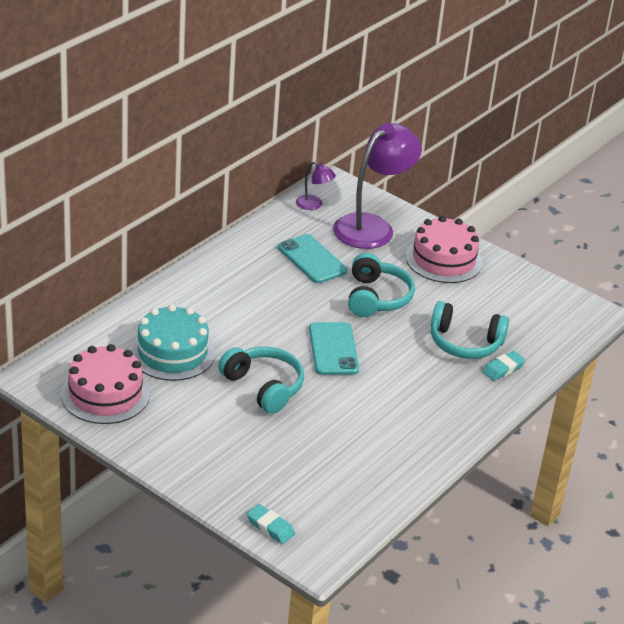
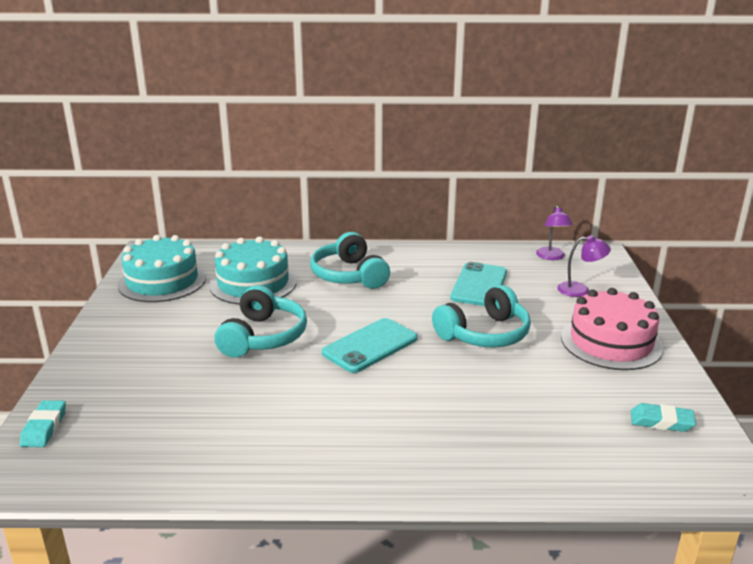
camera: 55 degrees right, 10 degrees down
(105, 394) = (162, 281): pink cake -> turquoise cake
(372, 226) = (580, 290): purple lamp -> purple lamp, size x0.45
(465, 343) = (505, 412): turquoise headphones -> turquoise headphones (349, 275)
(503, 369) = (505, 458): turquoise eraser -> turquoise eraser (661, 422)

